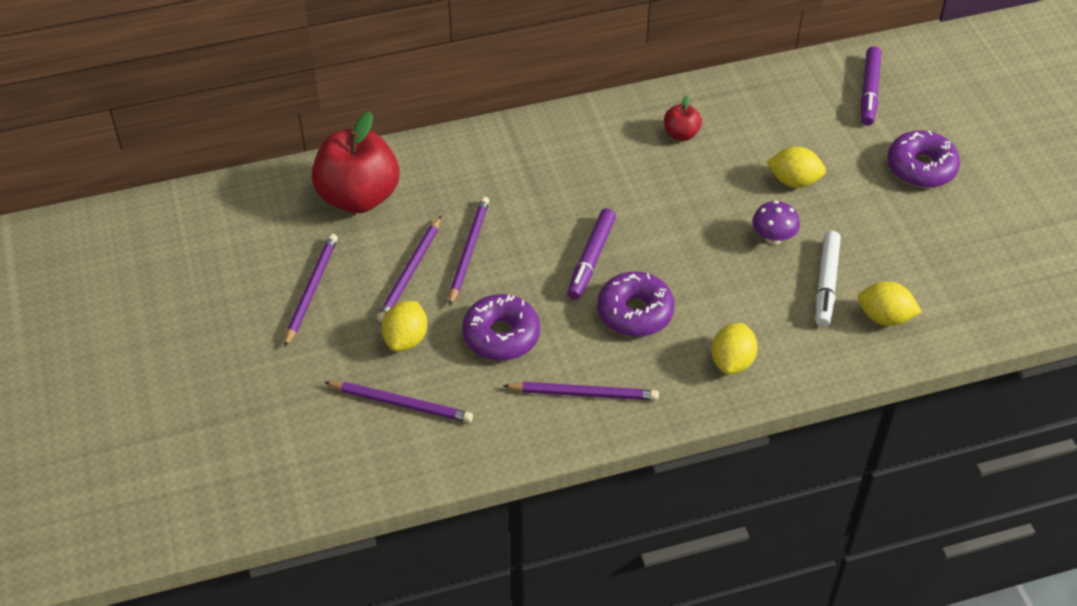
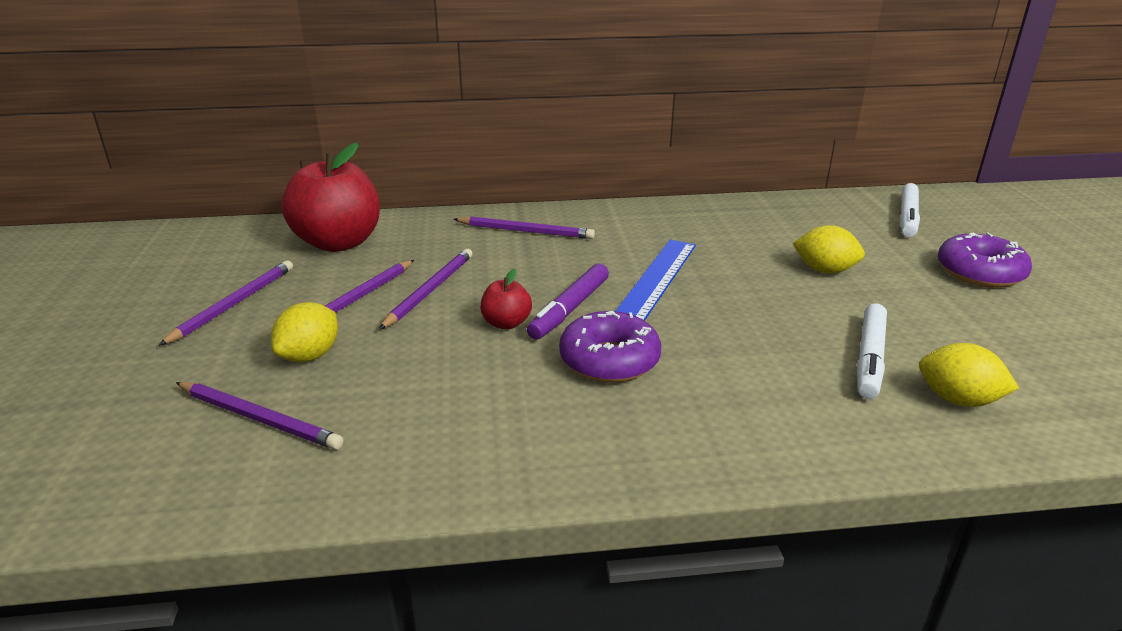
camera: 10 degrees right, 20 degrees down
(501, 335) = (429, 364): purple donut -> none
(584, 393) = (512, 436): purple pencil -> purple pencil (526, 231)
(654, 213) = (655, 280): none -> blue ruler
(681, 134) = (698, 229): red apple -> red apple (506, 323)
(732, 361) = (733, 424): yellow lemon -> none
(773, 238) = (798, 312): purple mushroom -> none
(869, 91) = (908, 217): purple marker -> white marker

